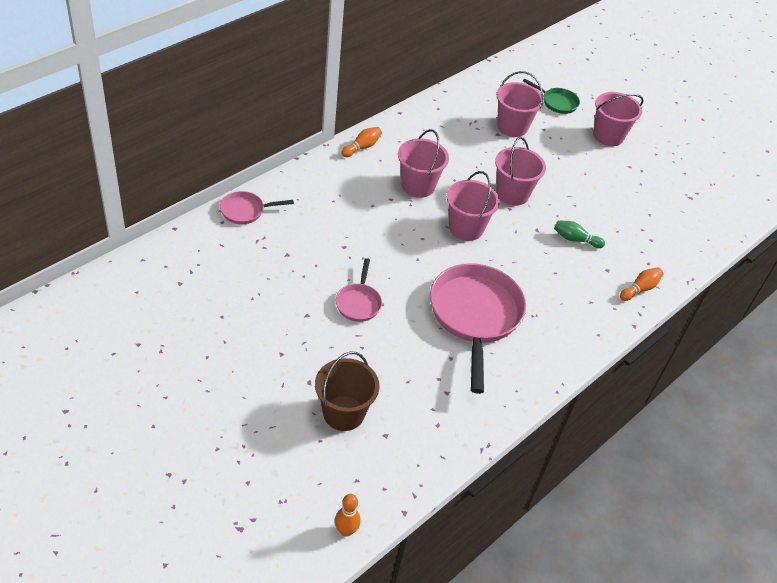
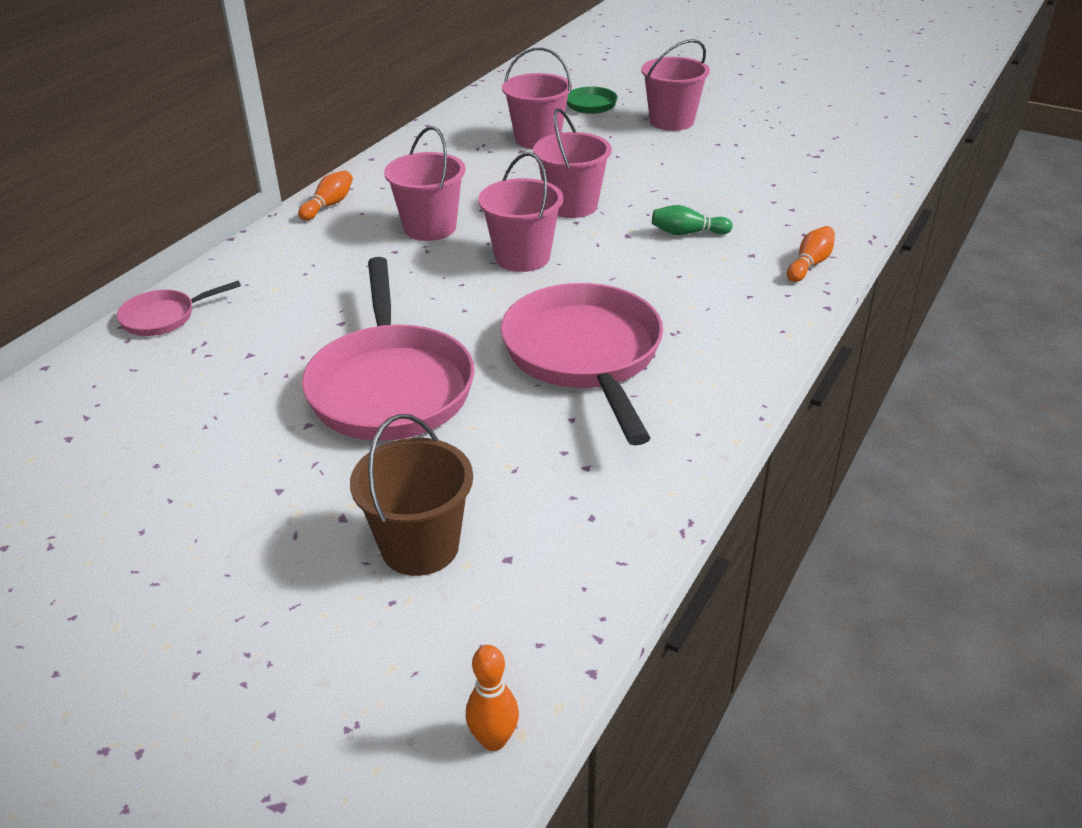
camera: 10 degrees left, 10 degrees down
(358, 303) = (390, 386): pink pan -> pink pan, size x2.10

